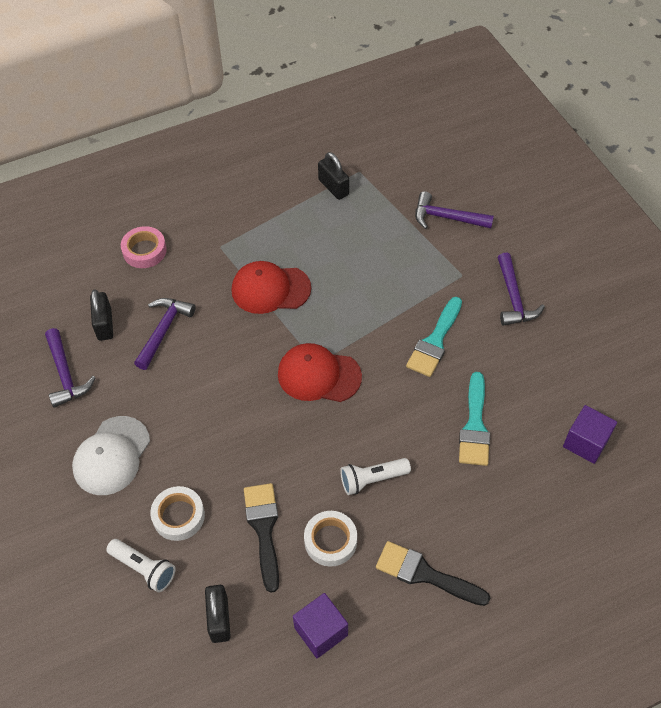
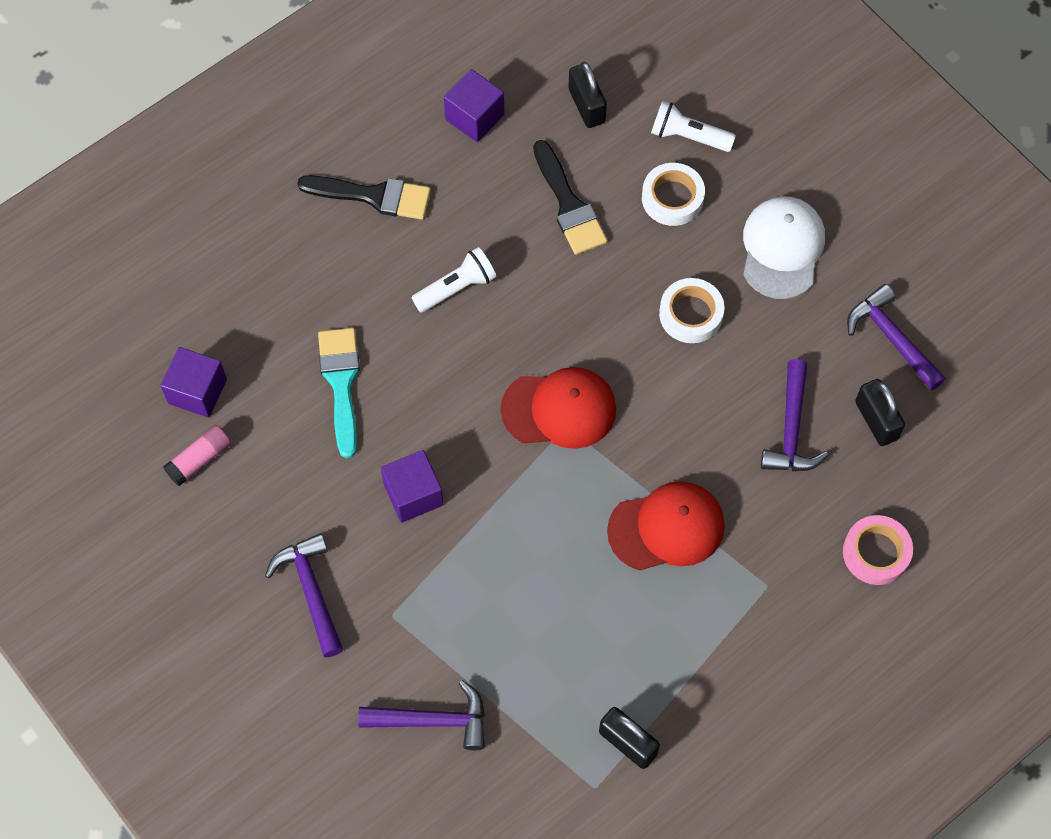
camera: 165 degrees right, 10 degrees up
(330, 541) = (488, 208): white tape -> white tape (691, 314)
(435, 341) = (413, 494): turquoise brush -> purple cube
(586, 394) = (199, 459): none -> pink glue stick

